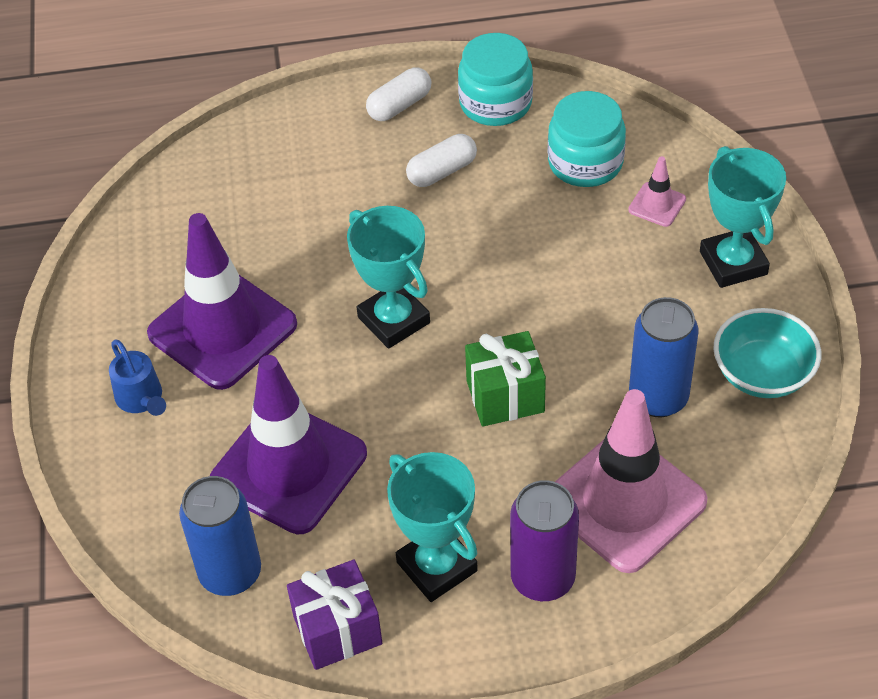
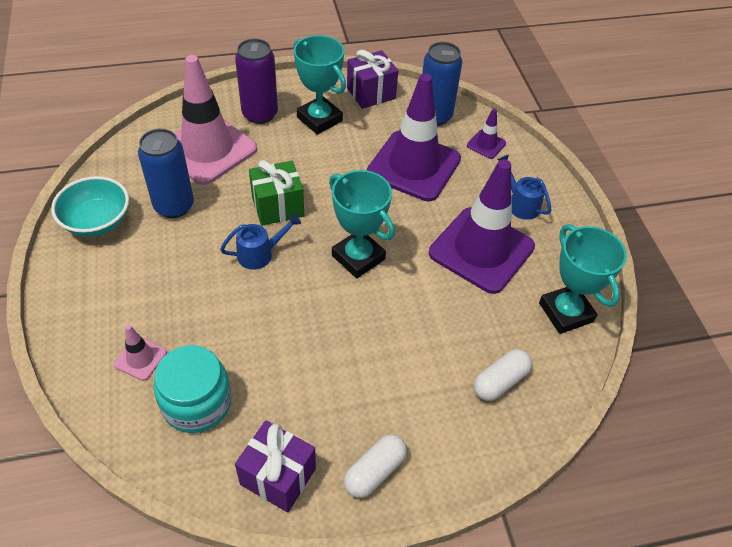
camera: 170 degrees right, 0 degrees up
(157, 510) = (486, 144): none -> purple traffic cone
(442, 171) = (328, 391): white capsule -> white capsule (500, 381)
(495, 103) = (278, 476): turquoise jar -> purple gift
(526, 326) = (260, 254): none -> blue watering can
(733, 263) = (91, 304): turquoise trophy -> turquoise trophy (565, 312)

